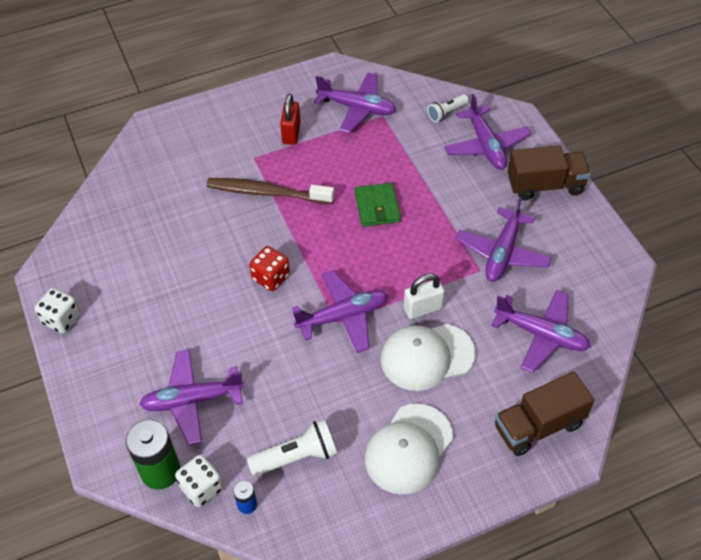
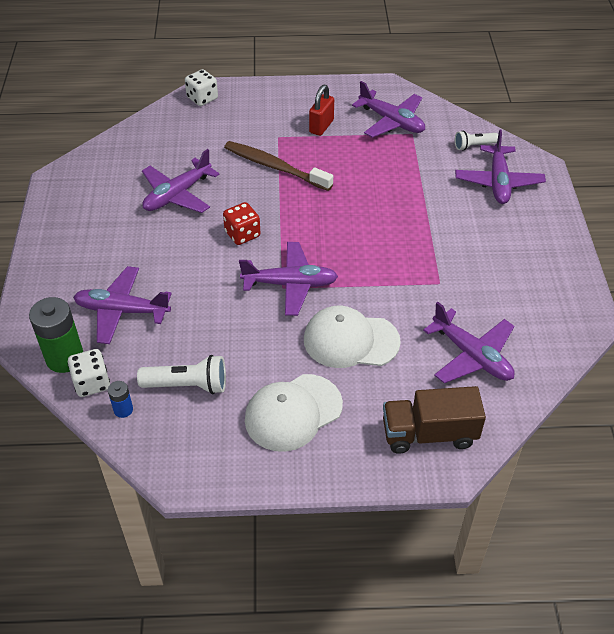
camera: 20 degrees right, 5 degrees down
(62, 319) = (50, 215): white dice -> white dice (202, 98)
(377, 207) = (368, 204): green wallet -> none
(423, 309) = (368, 299): white padlock -> none
(502, 253) = (469, 275): purple plane -> purple plane (177, 195)
(545, 185) = (540, 230): brown truck -> none

